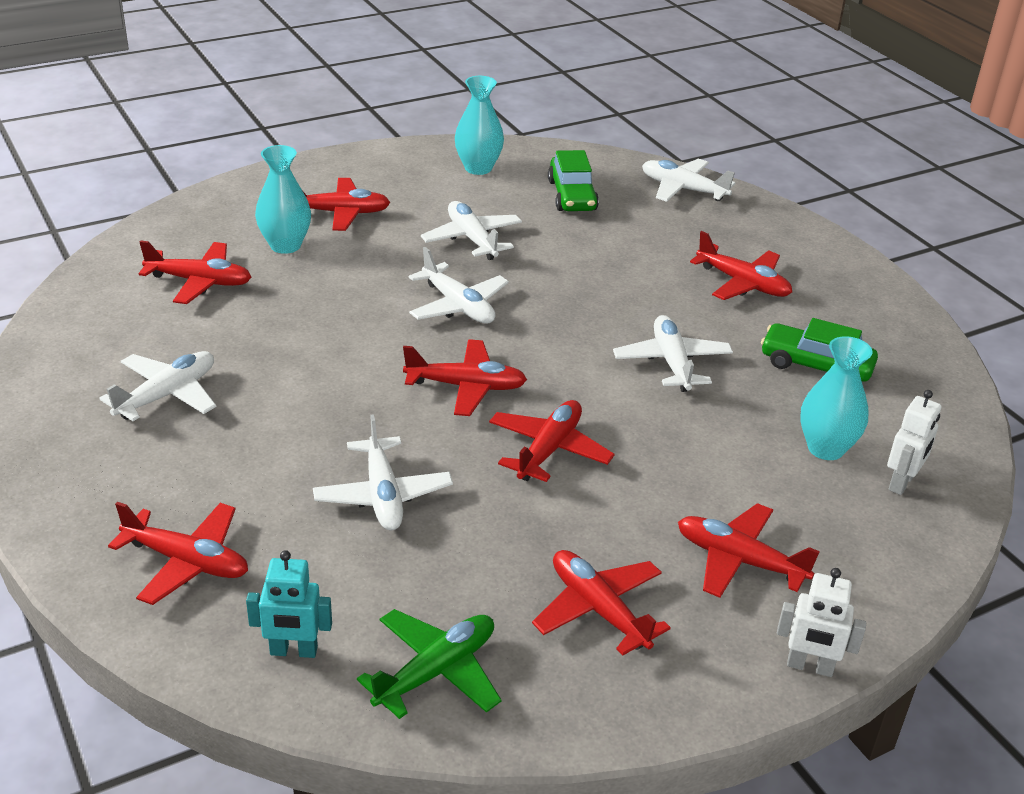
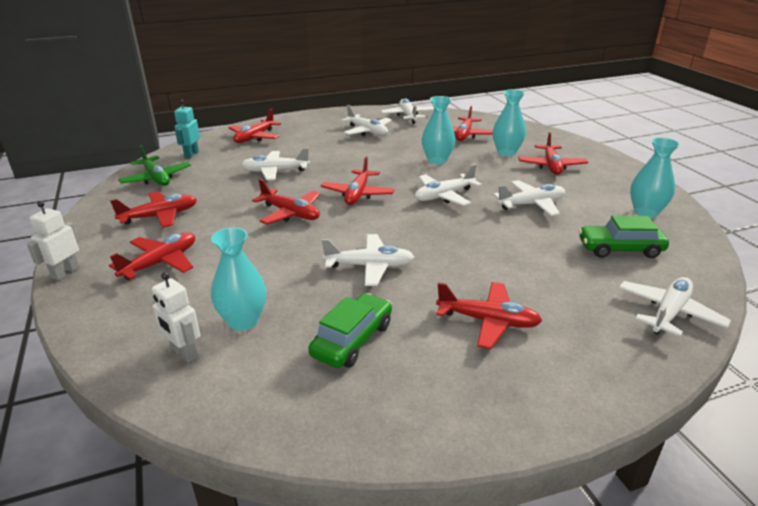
camera: 100 degrees right, 5 degrees down
(77, 346) = (408, 116): none -> white plane
(322, 311) = (437, 160): none -> turquoise vase
(743, 283) = (488, 321): red plane -> red plane turned 120 degrees counterclockwise

